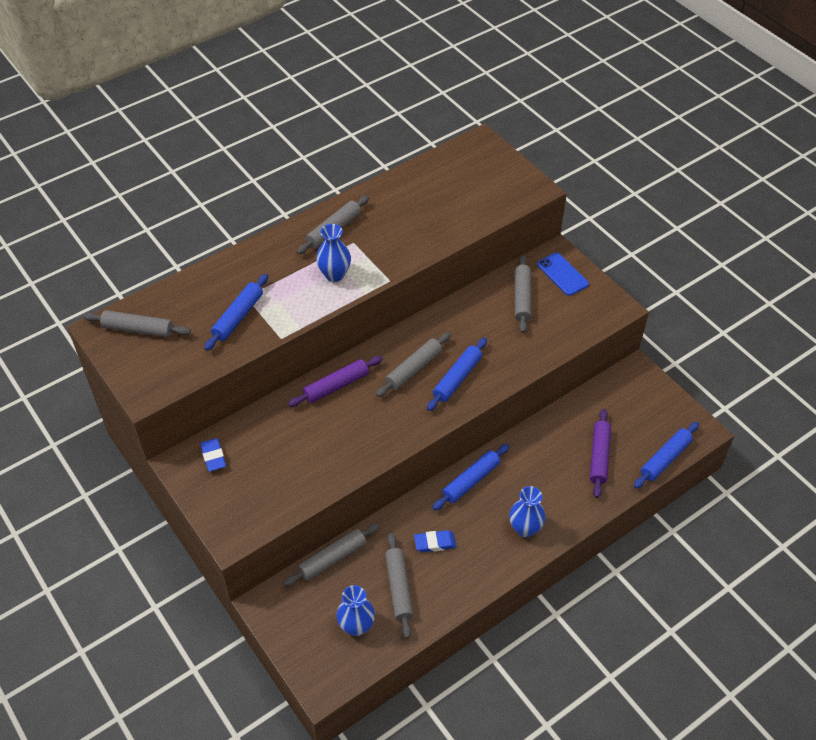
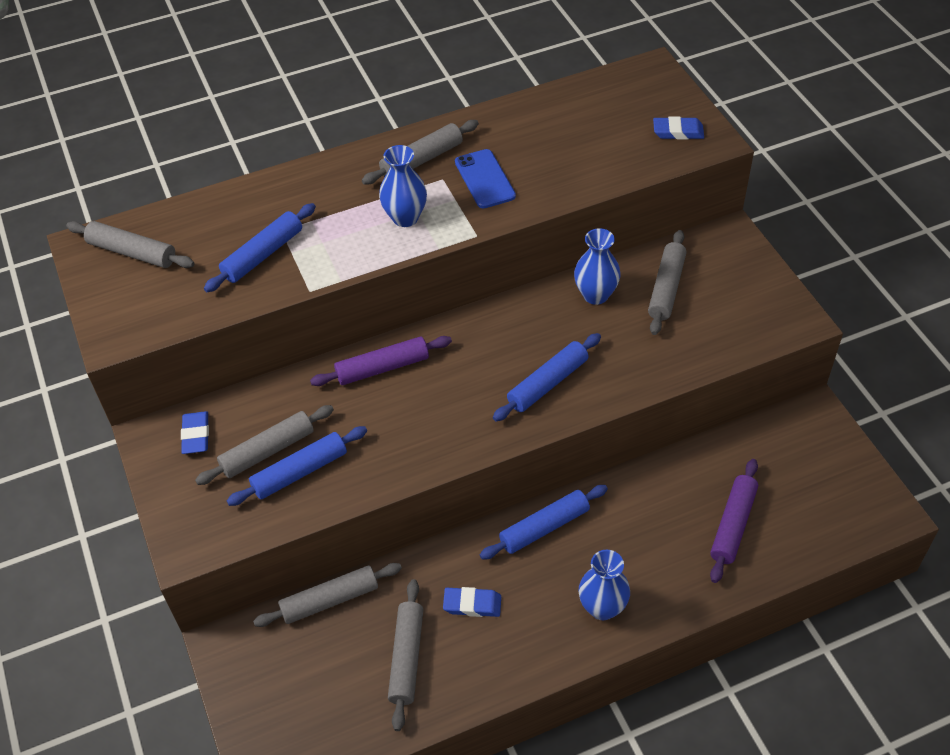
camera: 15 degrees right, 0 degrees up
(356, 626) = (335, 699): blue vase -> blue vase (595, 295)
(414, 369) = (492, 362): grey rolling pin -> grey rolling pin (268, 451)
(511, 185) = (678, 132): none -> blue eraser
(562, 274) = (731, 264): blue phone -> blue phone (484, 179)
(665, 458) = (828, 544): blue rolling pin -> blue rolling pin (300, 472)

